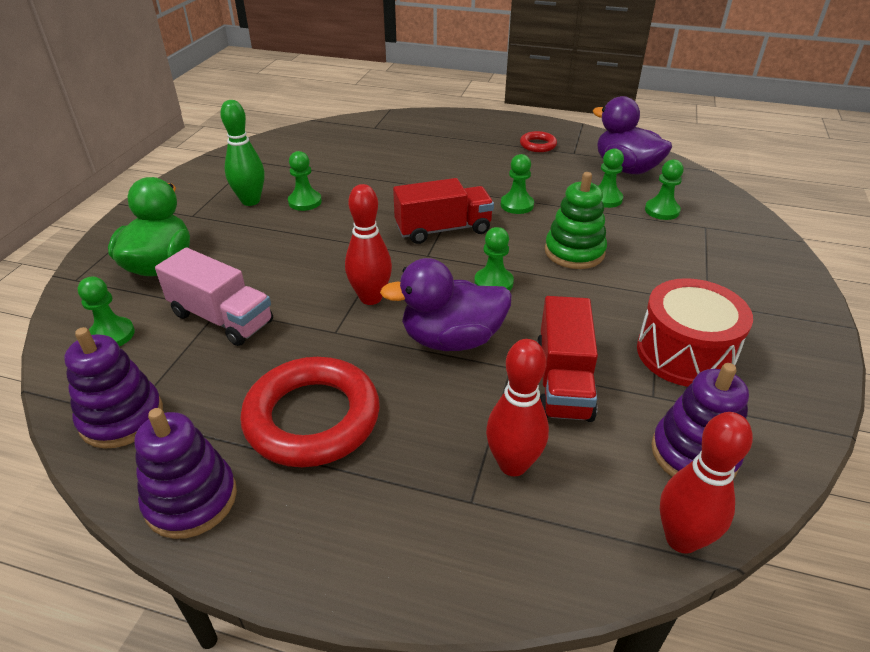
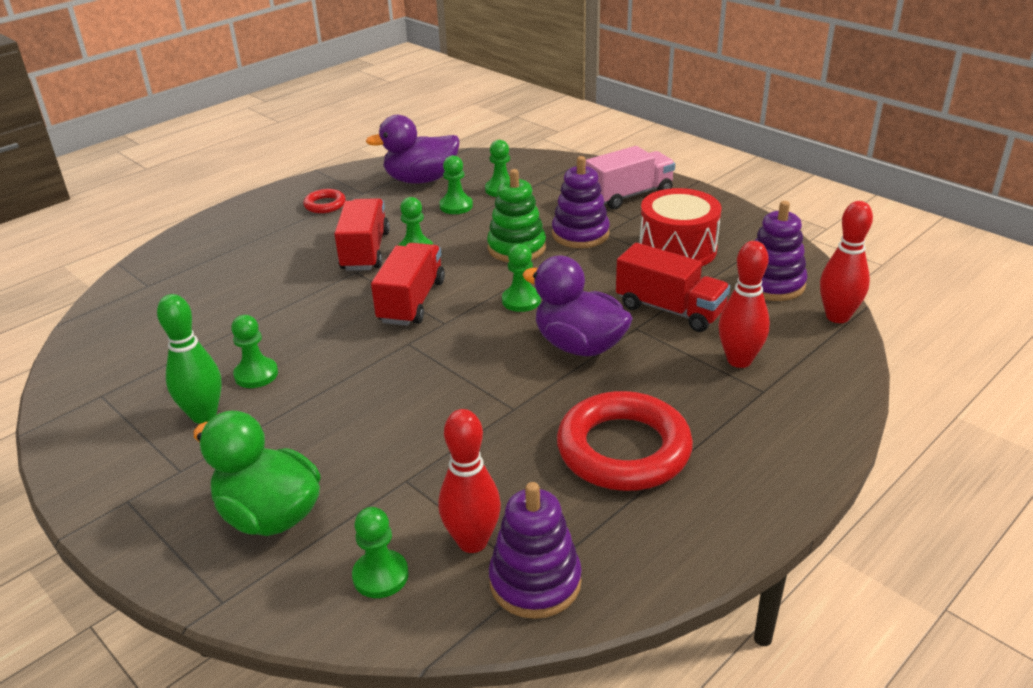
camera: 60 degrees left, 5 degrees down
(191, 499) = (679, 545): purple stacking toy -> purple stacking toy (580, 234)
(222, 318) = (426, 481): pink truck -> pink truck (629, 195)
(371, 298) = (481, 374): red bowling pin -> red bowling pin (472, 542)
(451, 339) = (579, 346): purple duck -> purple duck turned 105 degrees clockwise
(492, 184) = (365, 251): none -> red truck

